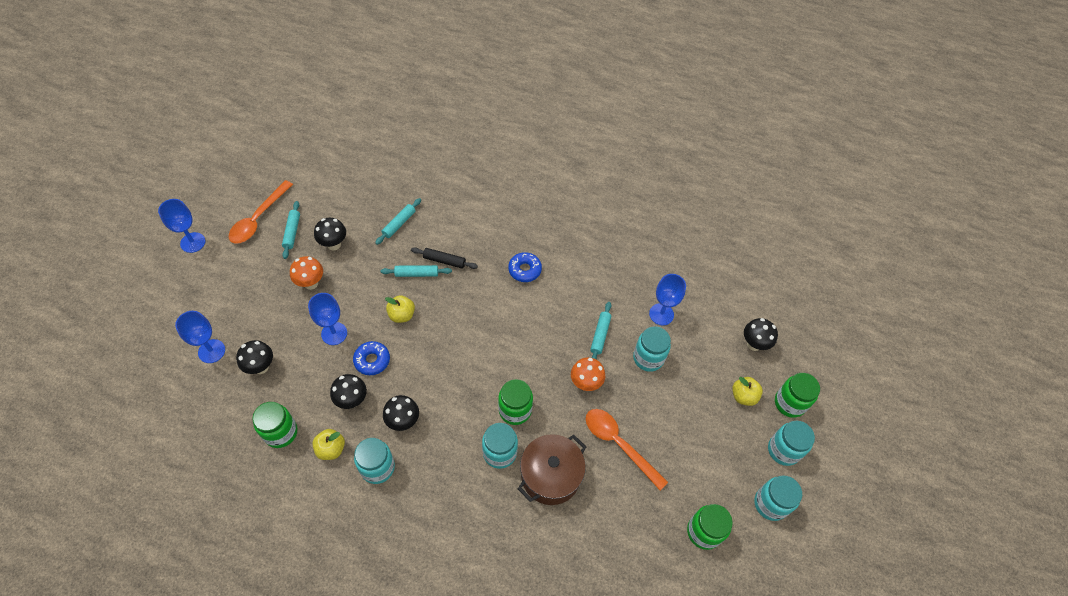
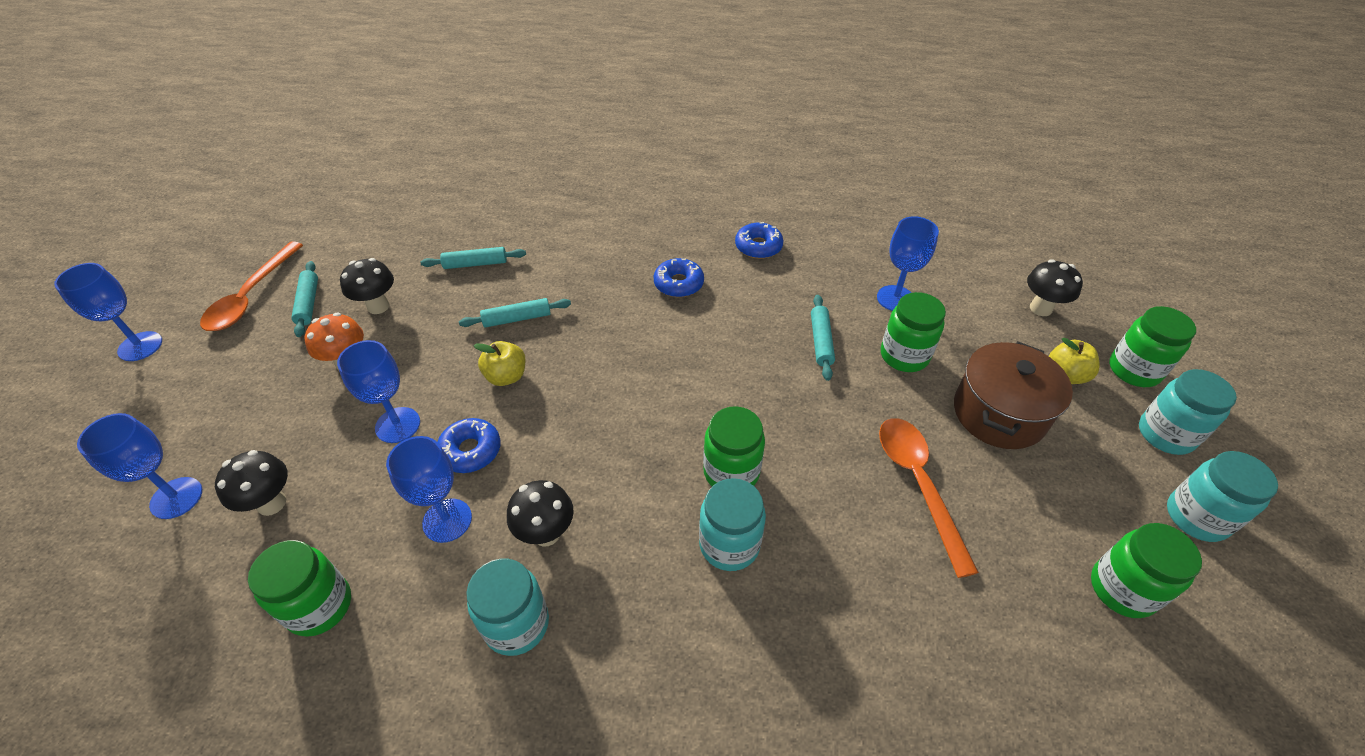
camera: 10 degrees left, 10 degrees down
(331, 449) = (421, 612): yellow apple -> none
(352, 400) = (447, 520): black mushroom -> blue goblet
(399, 224) = (475, 264): turquoise rolling pin -> turquoise rolling pin turned 60 degrees clockwise
(444, 261) = (555, 295): black rolling pin -> none
(550, 476) = (829, 561): brown pot -> brown pot (999, 413)
(585, 383) = (827, 409): orange mushroom -> none
(587, 251) = (758, 246): none -> blue donut
(619, 444) = (918, 484): orange spoon -> orange spoon turned 45 degrees clockwise
(648, 358) = (904, 356): turquoise jar -> green jar

